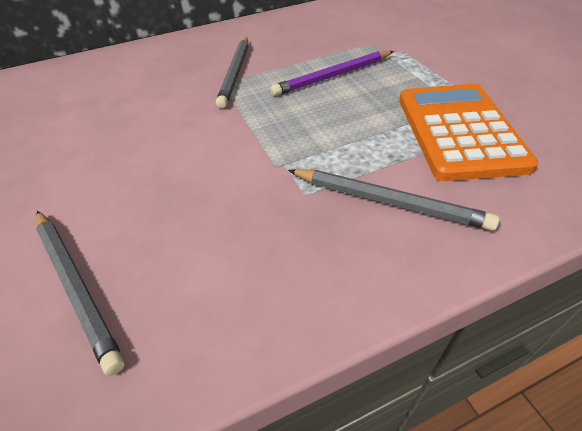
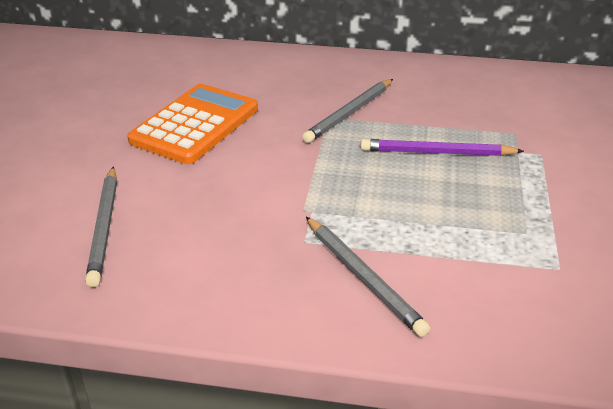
camera: 30 degrees right, 10 degrees down
(458, 131) = (496, 254): orange calculator -> orange calculator (195, 125)

